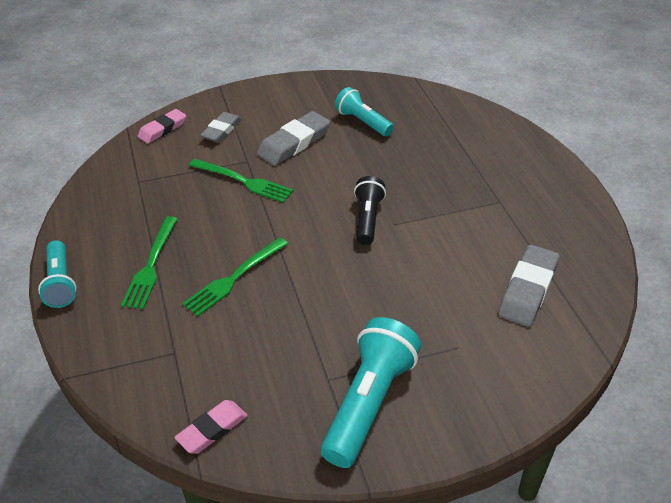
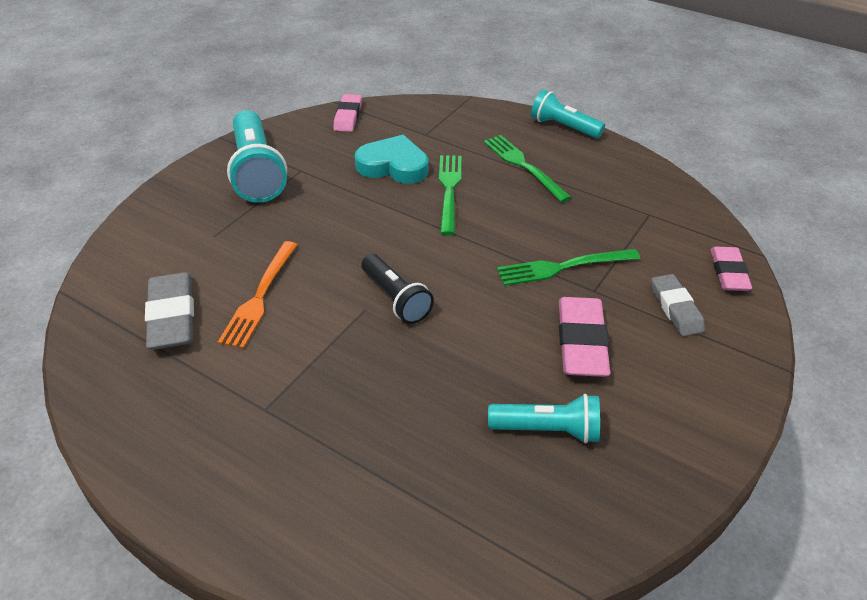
camera: 140 degrees right, 0 degrees up
(245, 331) = (393, 166): none -> turquoise heart
(294, 143) = (581, 342): grey eraser -> pink eraser
(456, 270) = (260, 297): none -> orange fork

